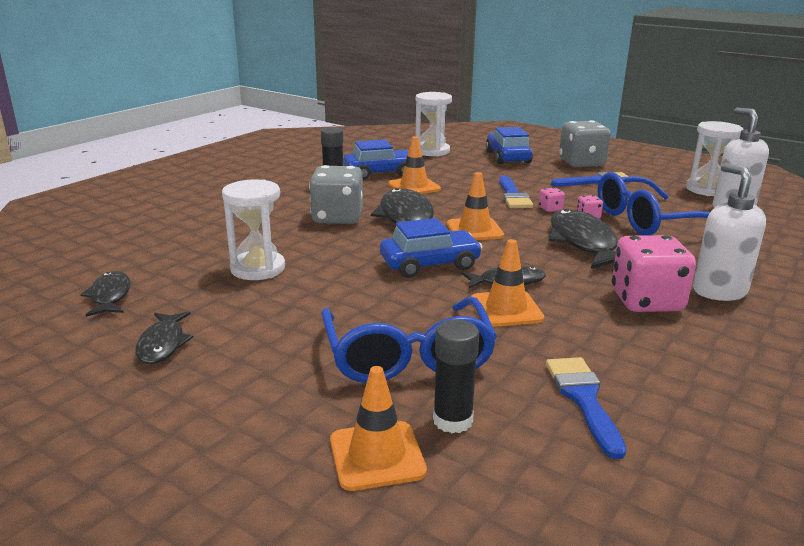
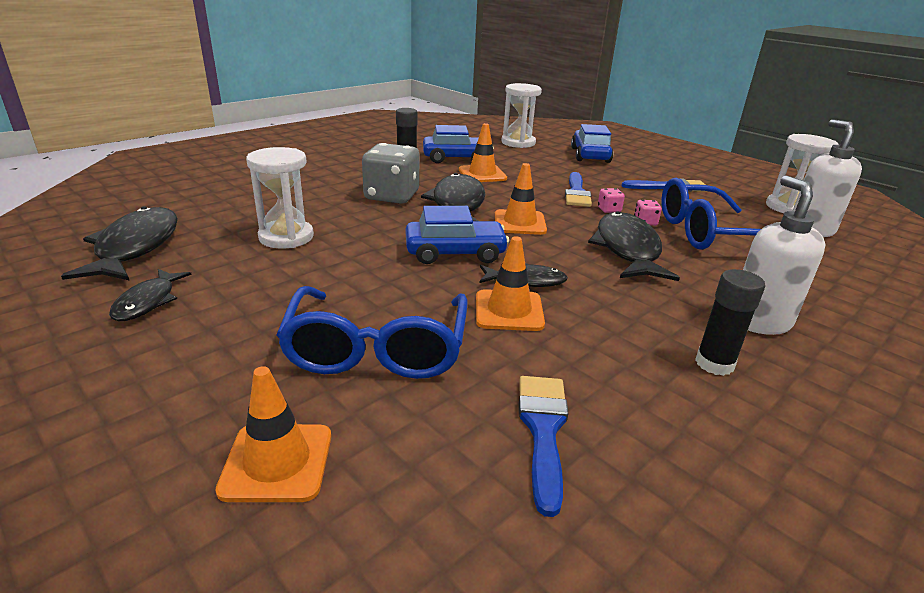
camera: 10 degrees right, 5 degrees up
(110, 296) = (135, 247): black fish -> black fish, size x1.77
(452, 420) = (383, 432): black glue stick -> black glue stick (714, 363)
(581, 163) = (663, 167): grey dice -> none
(646, 301) = (669, 322): pink dice -> none

